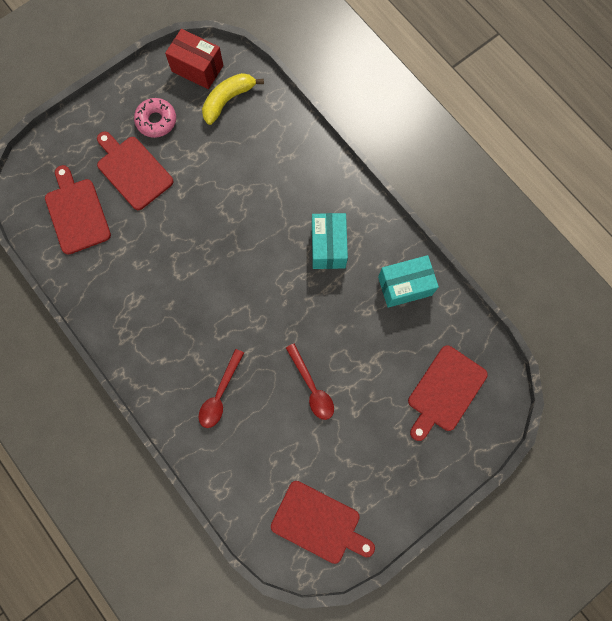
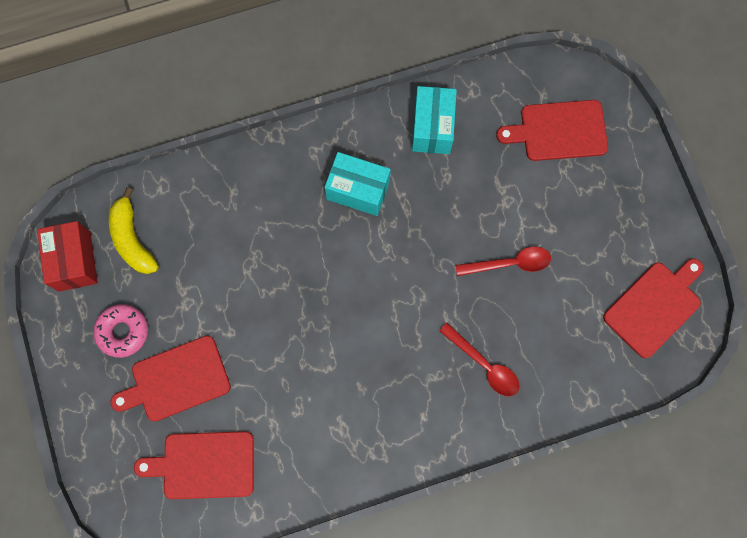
camera: 70 degrees left, 0 degrees up
(197, 68) = (74, 261): red box -> red box turned 60 degrees counterclockwise
(445, 391) = (559, 131): red cutting board -> red cutting board turned 120 degrees clockwise

